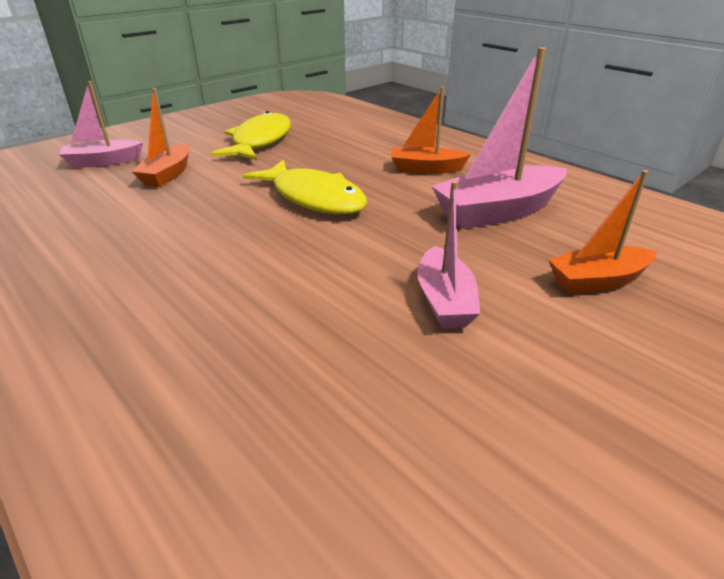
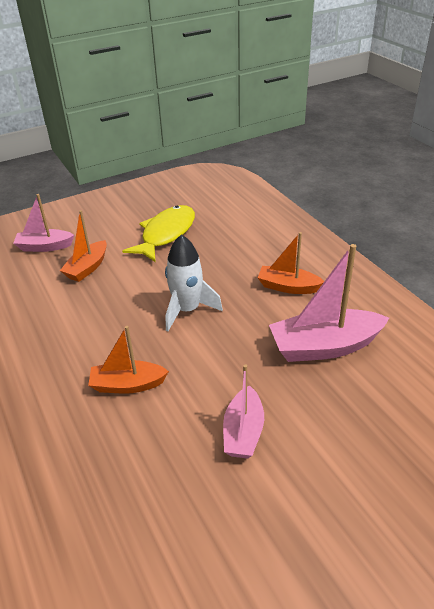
camera: 15 degrees right, 5 degrees up
(314, 198) = (187, 310): yellow fish -> white rocket
(597, 281) = (365, 433): orange boat -> orange boat (128, 385)

